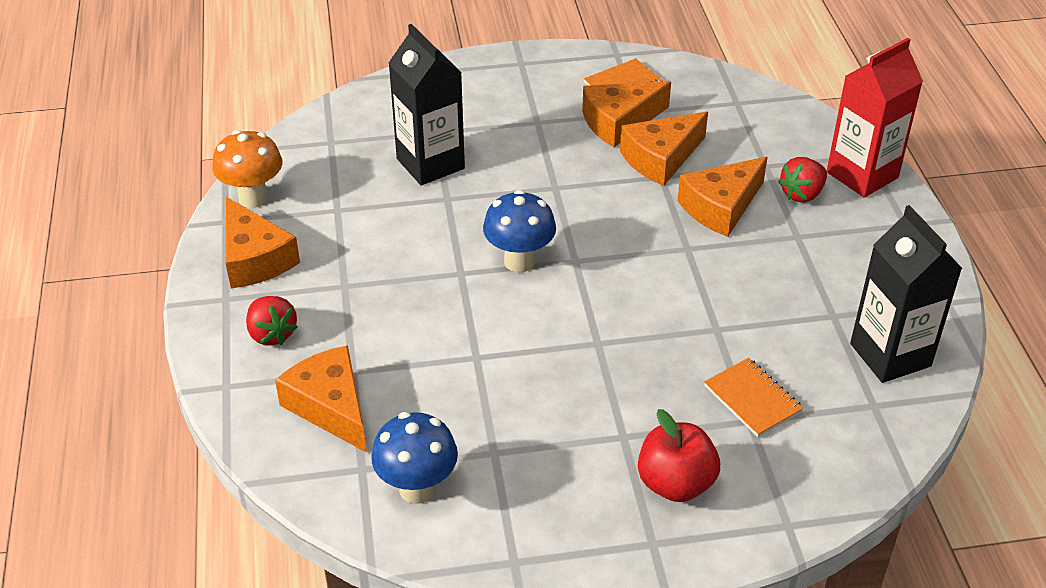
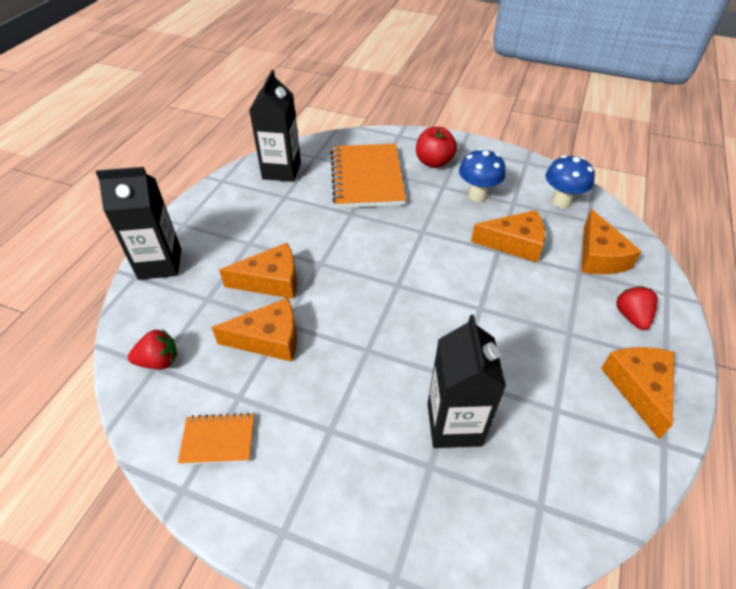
camera: 150 degrees left, 5 degrees up
(253, 198) = (634, 461): orange mushroom -> none
(519, 261) = (435, 299): blue mushroom -> blue mushroom (477, 195)
(619, 122) = (264, 393): orange cheese -> orange cheese (514, 243)
(752, 399) = (367, 178): orange notebook -> orange notebook, size x2.05
(802, 194) = (212, 267): red strawberry -> red strawberry (159, 361)
(862, 175) = (160, 264): red carton -> black carton

